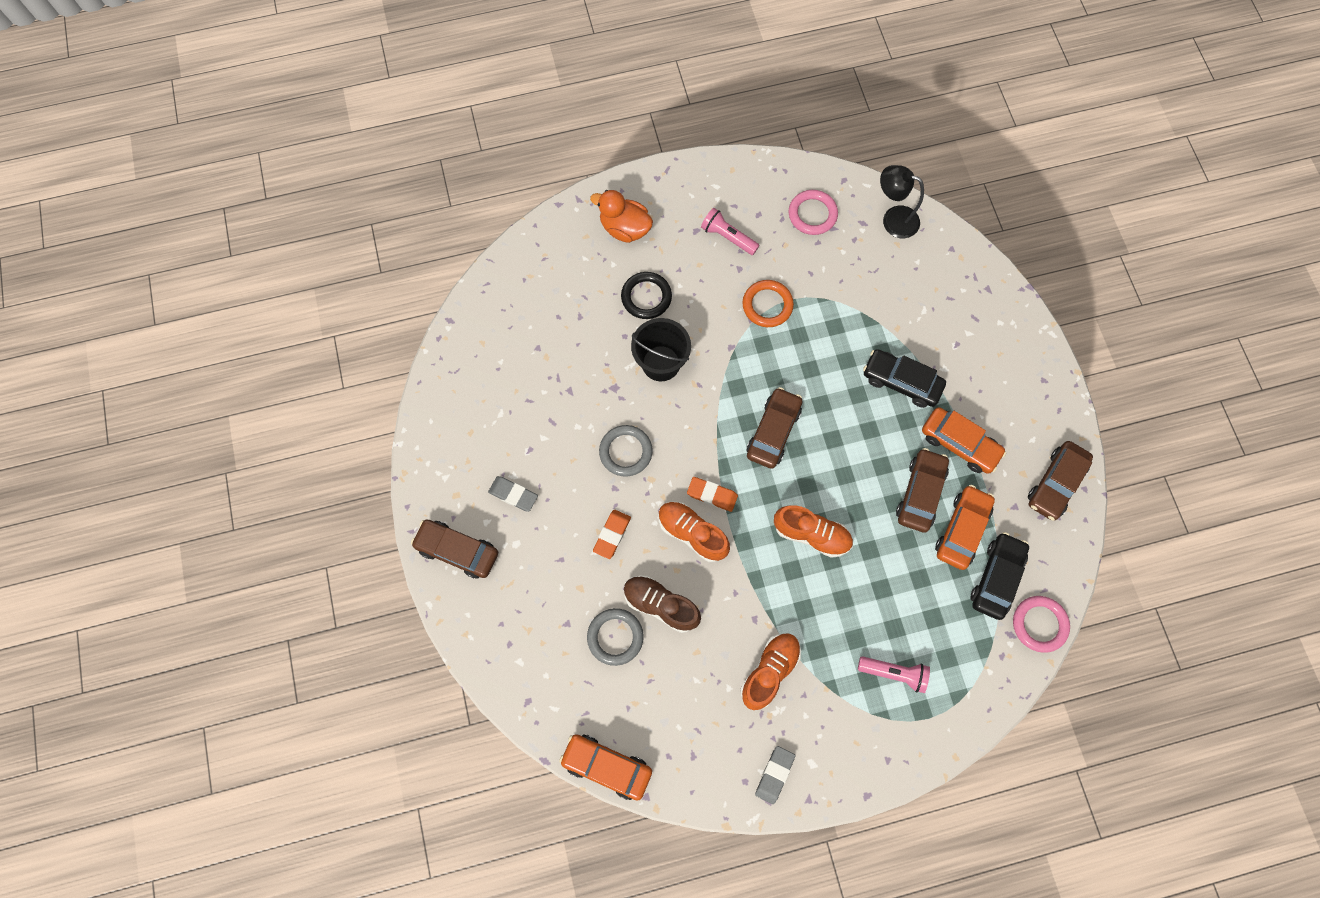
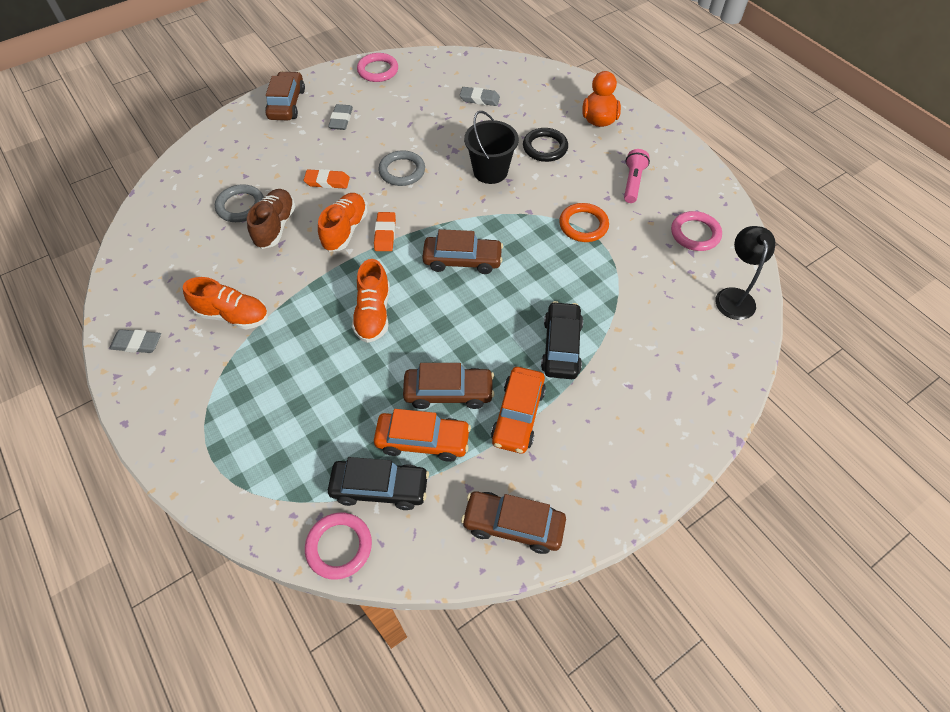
camera: 70 degrees right, 15 degrees down
(439, 429) = (378, 70): none -> pink ring
(541, 334) = (479, 99): none -> grey eraser
(607, 766) = (131, 229): orange car -> none
(894, 673) = (252, 415): pink flashlight -> none

